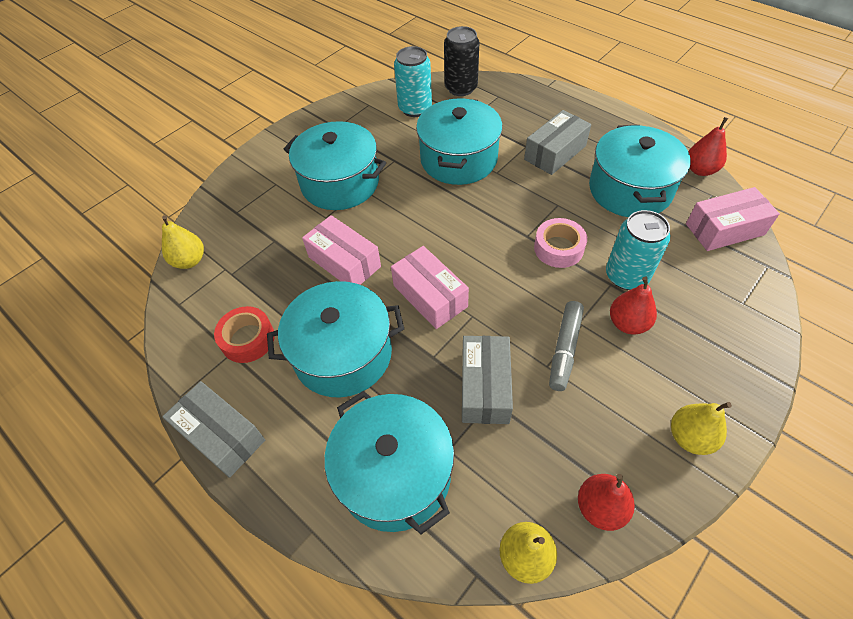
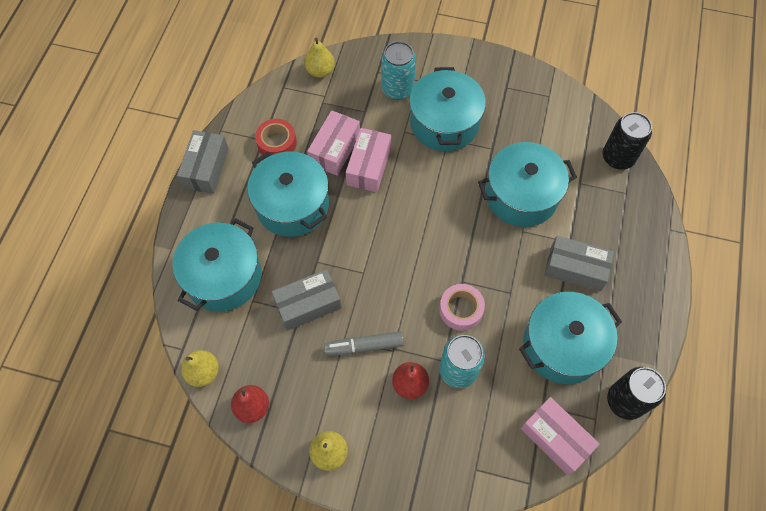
camera: 60 degrees right, 10 degrees up
(415, 108) = (566, 134): turquoise can -> turquoise can (397, 89)
(430, 296) = (367, 237): pink box -> pink box (335, 149)
(700, 170) = (625, 401): red pear -> black can

